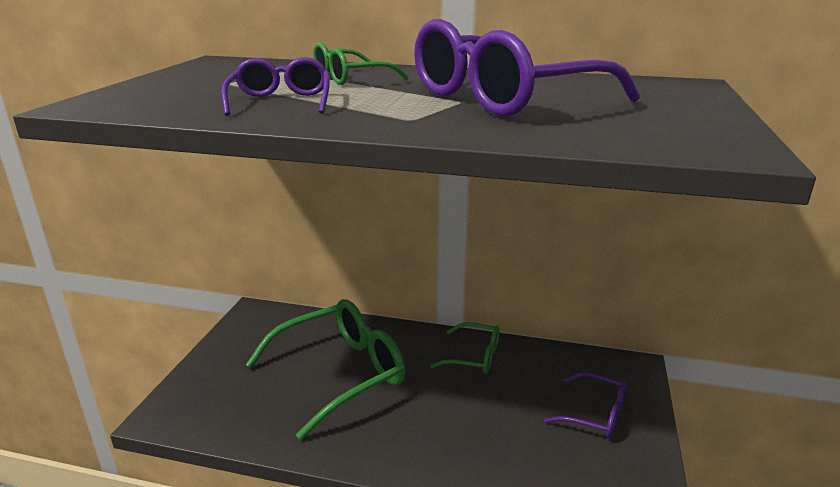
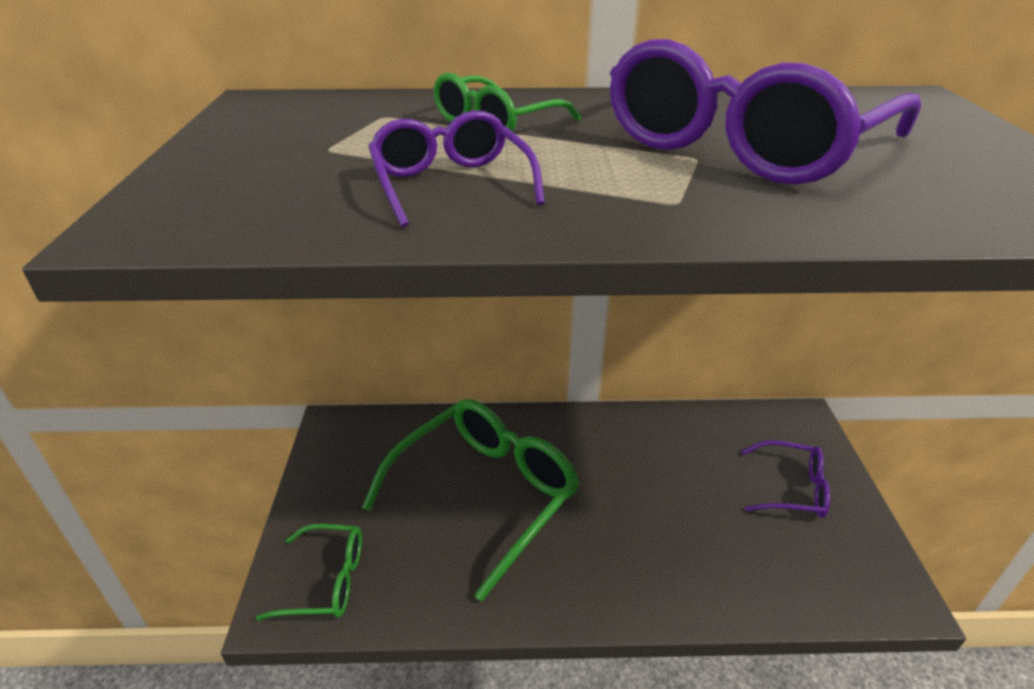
camera: 15 degrees left, 10 degrees up
(474, 357) = (631, 439): green glasses -> green glasses (327, 581)

